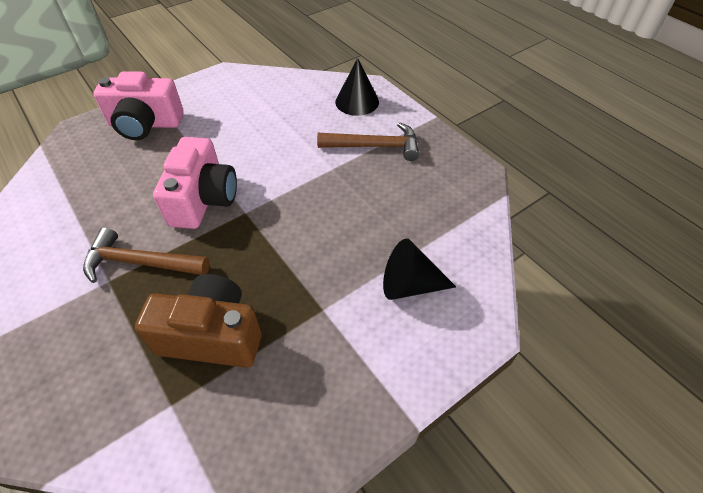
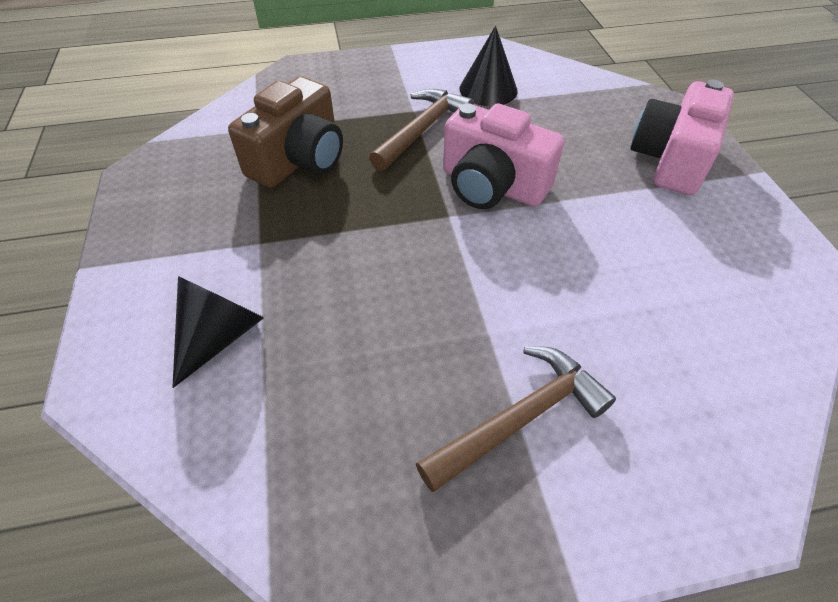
camera: 115 degrees right, 0 degrees up
(357, 102) = (679, 449): black cone -> black cone (488, 89)
(374, 146) = (519, 418): brown hammer -> brown hammer turned 150 degrees counterclockwise

